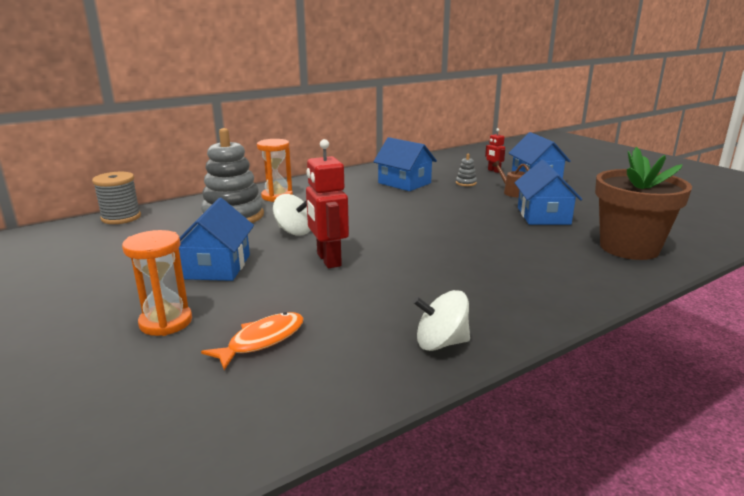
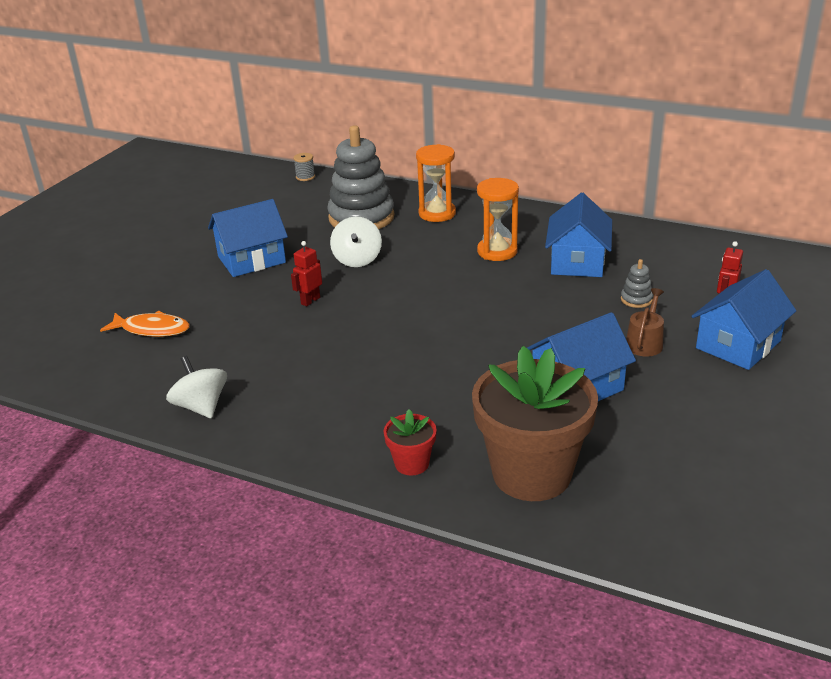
camera: 60 degrees right, 10 degrees up
(121, 217) = (305, 177): grey spool -> grey spool, size x0.52
(166, 322) = (151, 283): orange hourglass -> orange hourglass (497, 251)
(328, 260) = (310, 300): red robot -> red robot, size x0.53
(596, 277) = (412, 463): none -> red flower pot

